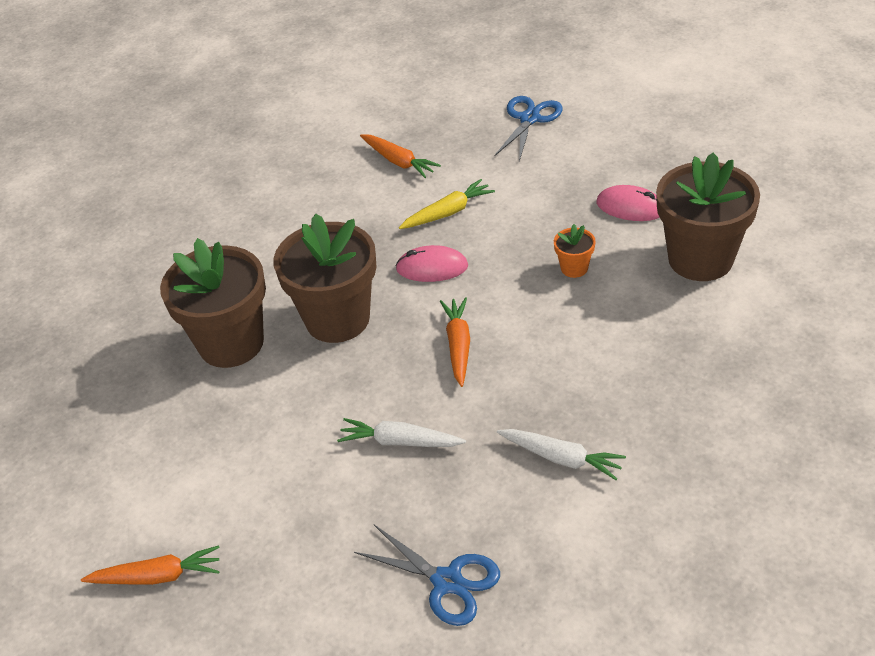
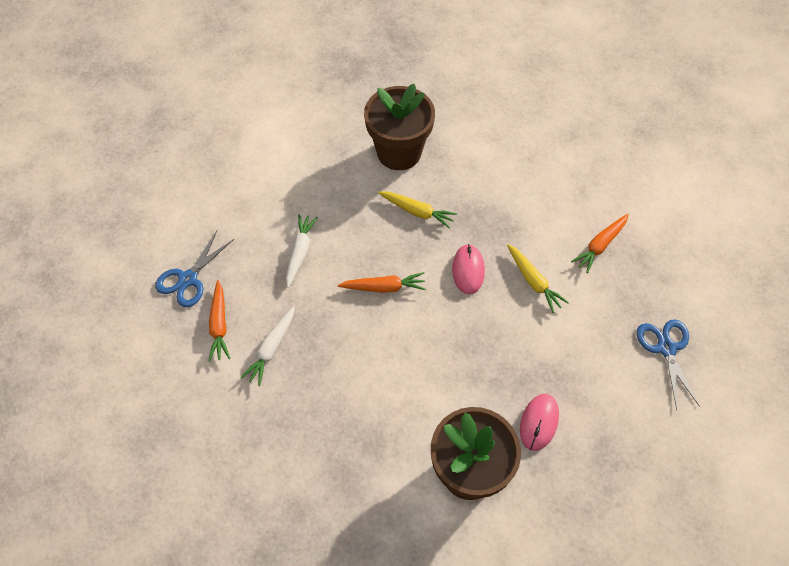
camera: 85 degrees right, 15 degrees up
(157, 576) = (220, 137): orange carrot -> orange carrot (219, 325)
(337, 319) = (417, 212): brown flower pot -> yellow carrot
(529, 119) = (666, 348): blue scissors -> blue scissors turned 120 degrees counterclockwise
(574, 268) = (462, 371): orange flower pot -> none

